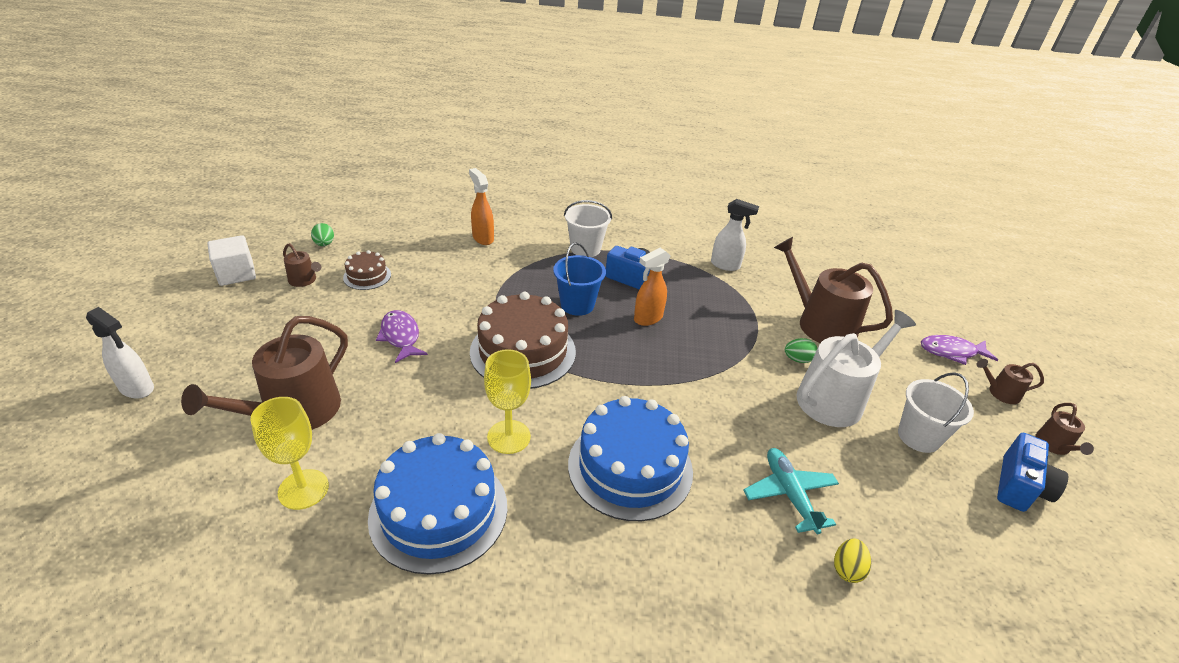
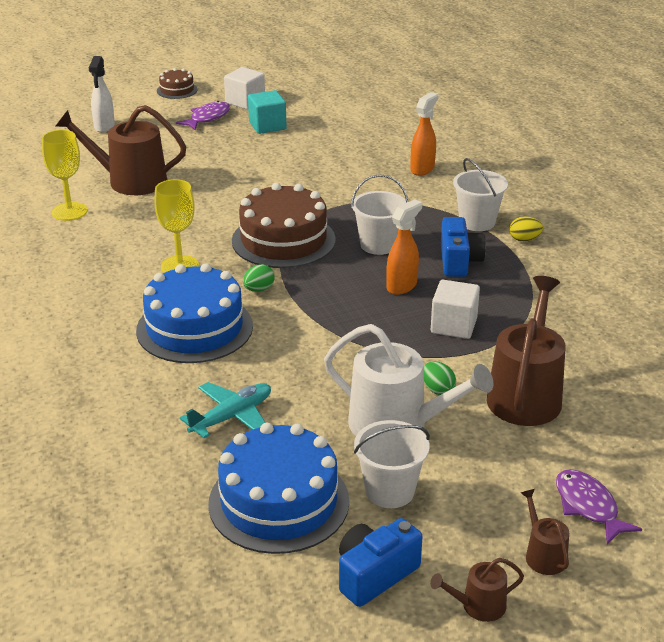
camera: 65 degrees right, 5 degrees down
(304, 280) = (267, 126): brown watering can -> turquoise cube
(324, 244) = (321, 113): green egg -> green egg (259, 289)
(367, 276) = (302, 145): brown cake -> brown cake (177, 90)
(401, 336) = (245, 185): purple fish -> purple fish (207, 118)
(439, 511) = (88, 263): blue cake -> blue cake (279, 502)
(577, 305) = (378, 245): blue bucket -> white bucket
(647, 318) = (402, 286): orange spray bottle -> orange spray bottle turned 105 degrees clockwise
(718, 317) = (453, 325): none -> white cube
(725, 265) = (562, 309): white spray bottle -> none
(847, 569) = (169, 462): yellow egg -> yellow egg (524, 239)
(1019, 486) = (374, 575): blue camera -> blue camera turned 135 degrees clockwise

